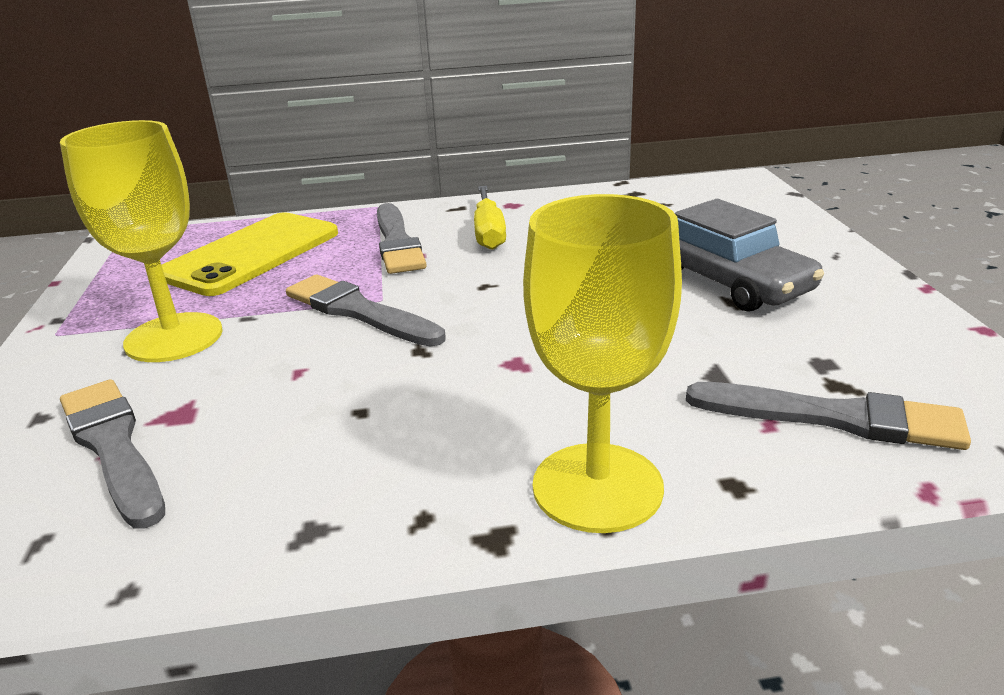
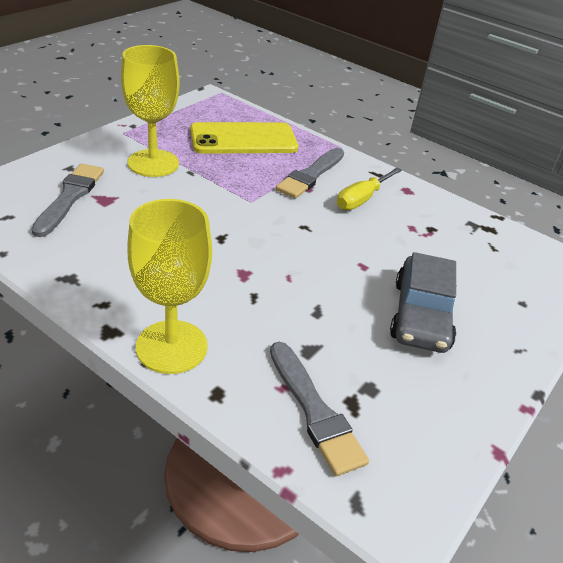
camera: 40 degrees right, 10 degrees up
(359, 311) = (232, 201): grey brush -> none

